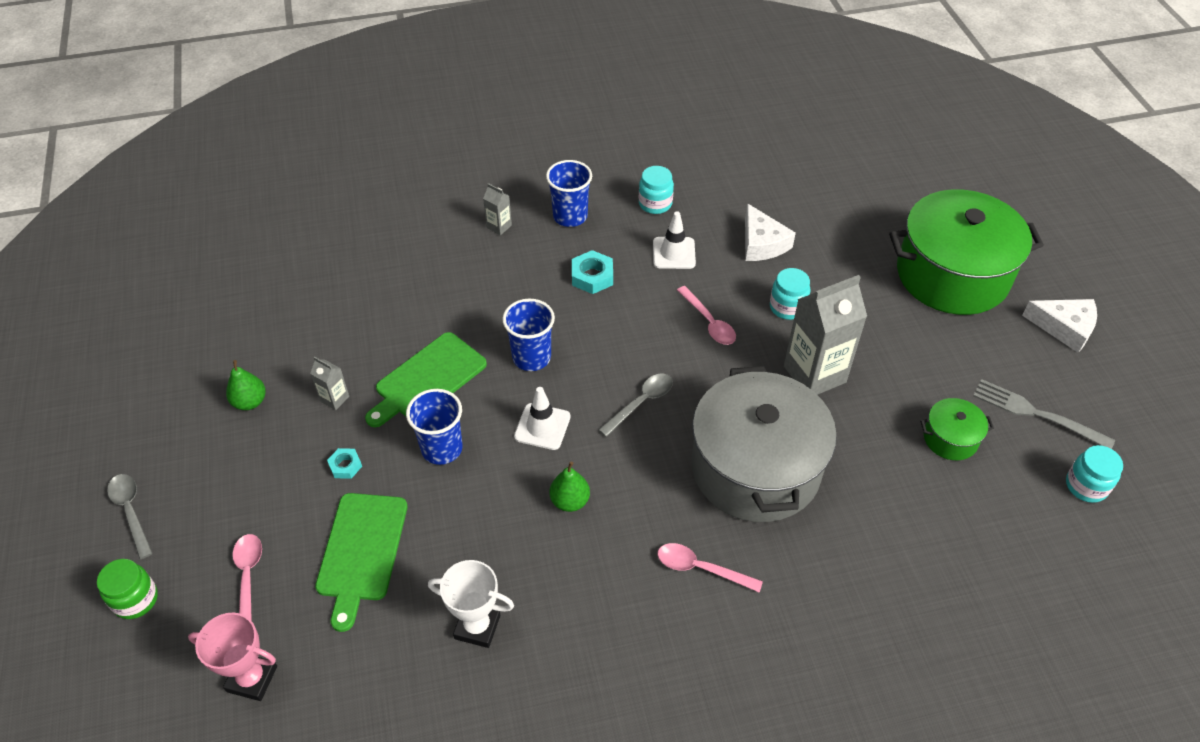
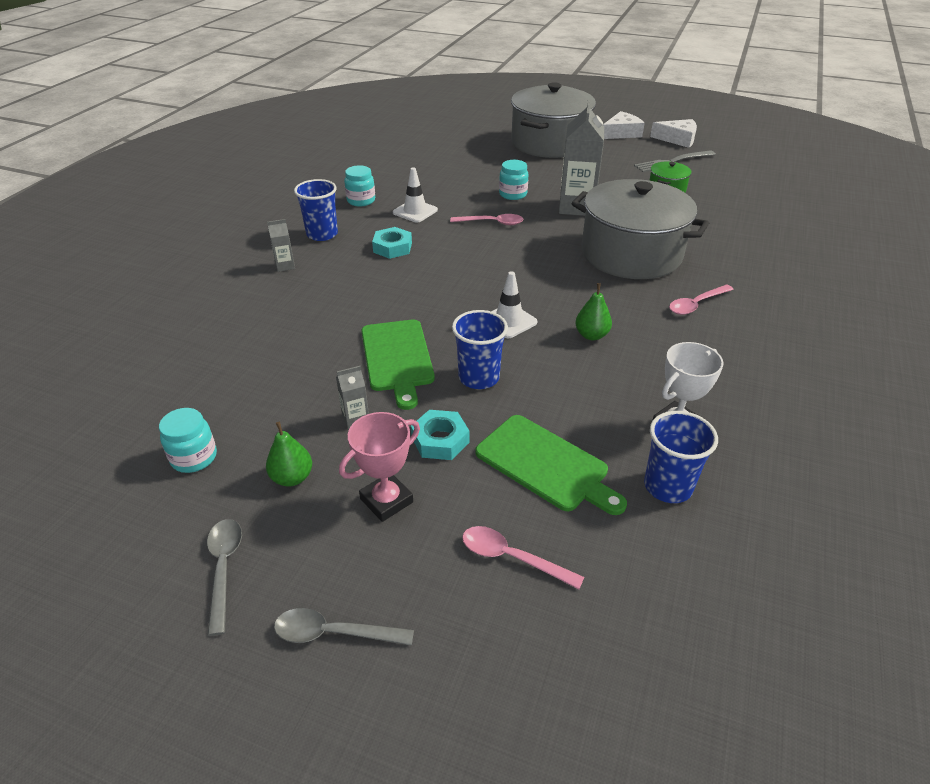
camera: 55 degrees left, 10 degrees down
(135, 600) = (463, 671): green jar -> none
(252, 679) = (637, 598): pink trophy -> pink trophy (386, 500)
(345, 466) = (440, 440): turquoise nut -> turquoise nut, size x1.62
(531, 357) = (436, 301): blue cup -> blue cup (668, 486)
(641, 402) = (532, 273): grey spoon -> grey spoon (224, 568)
(762, 243) = (449, 181): white cheese -> white cheese (678, 139)
(952, 275) = (549, 143): green pot -> grey pot
(1086, 486) = (732, 170): turquoise jar -> turquoise jar (194, 458)

